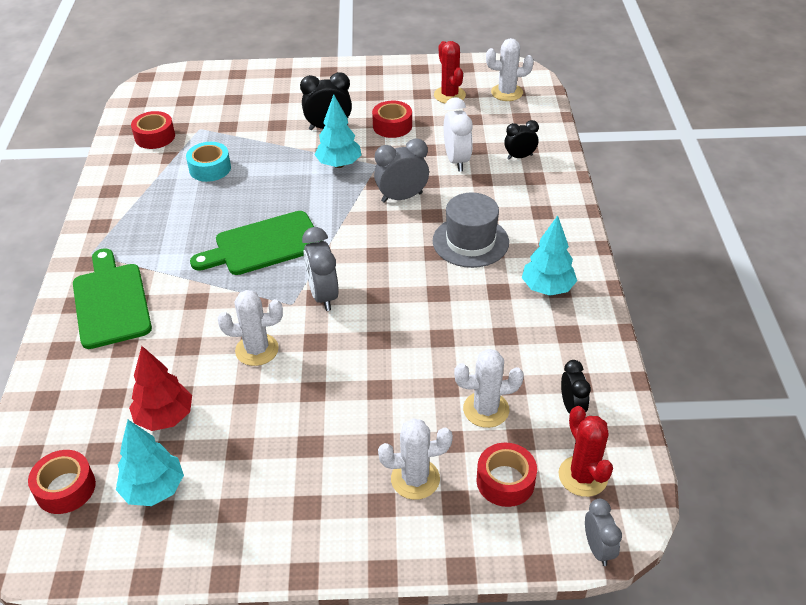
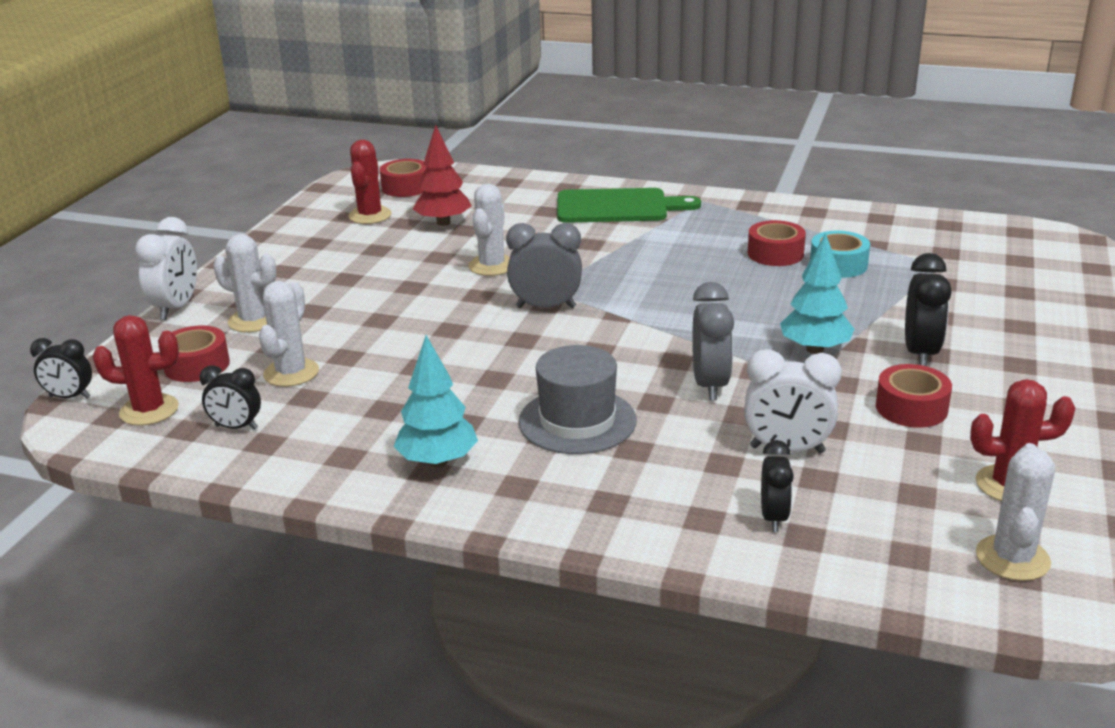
camera: 110 degrees right, 15 degrees down
(154, 489) = (370, 216): turquoise tree -> red cactus
(155, 137) = (925, 237): red tape -> red tape (775, 254)
(263, 245) = (661, 283): green cutting board -> none
(415, 479) = (254, 320): white cactus -> white cactus turned 75 degrees counterclockwise
(416, 560) = (176, 308): none -> white clock
(598, 549) = (70, 397): grey clock -> black clock

